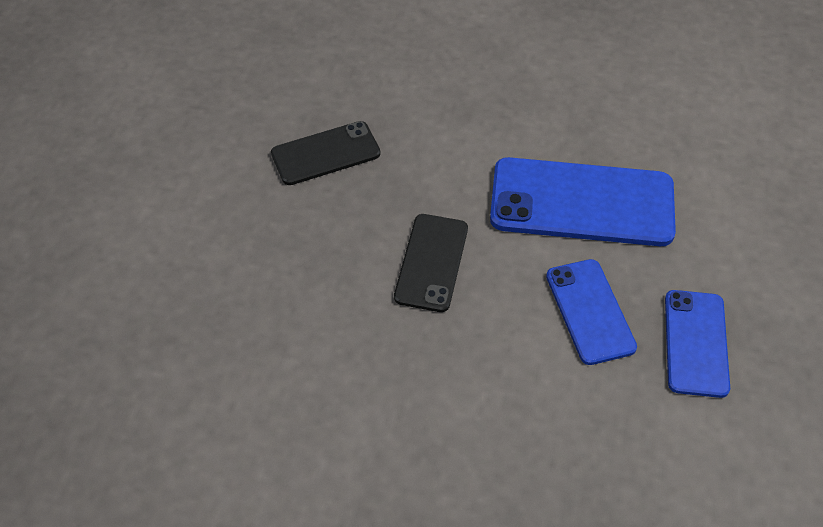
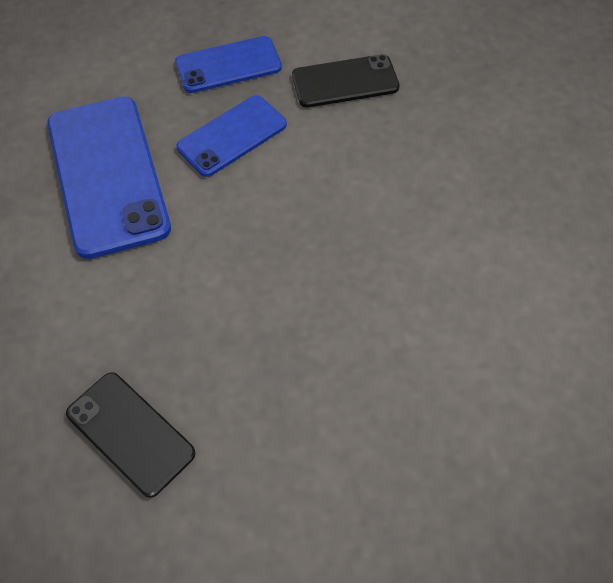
camera: 115 degrees left, 5 degrees up
(431, 262) = (237, 268): black phone -> black phone (345, 81)

